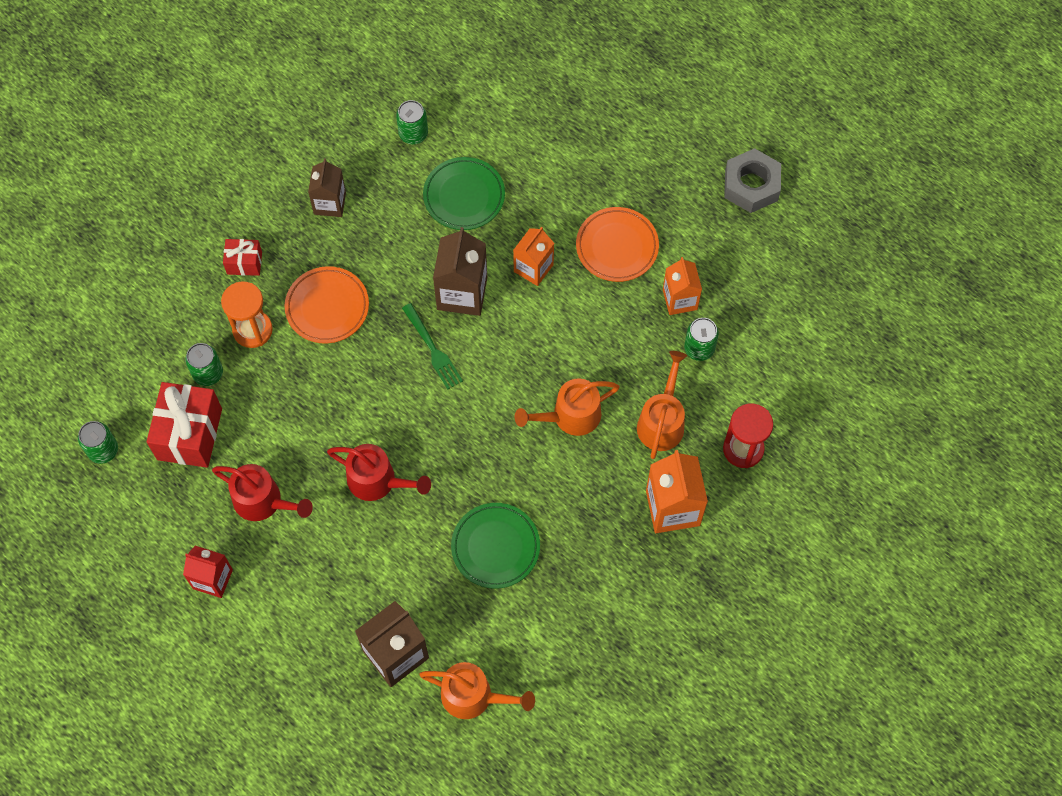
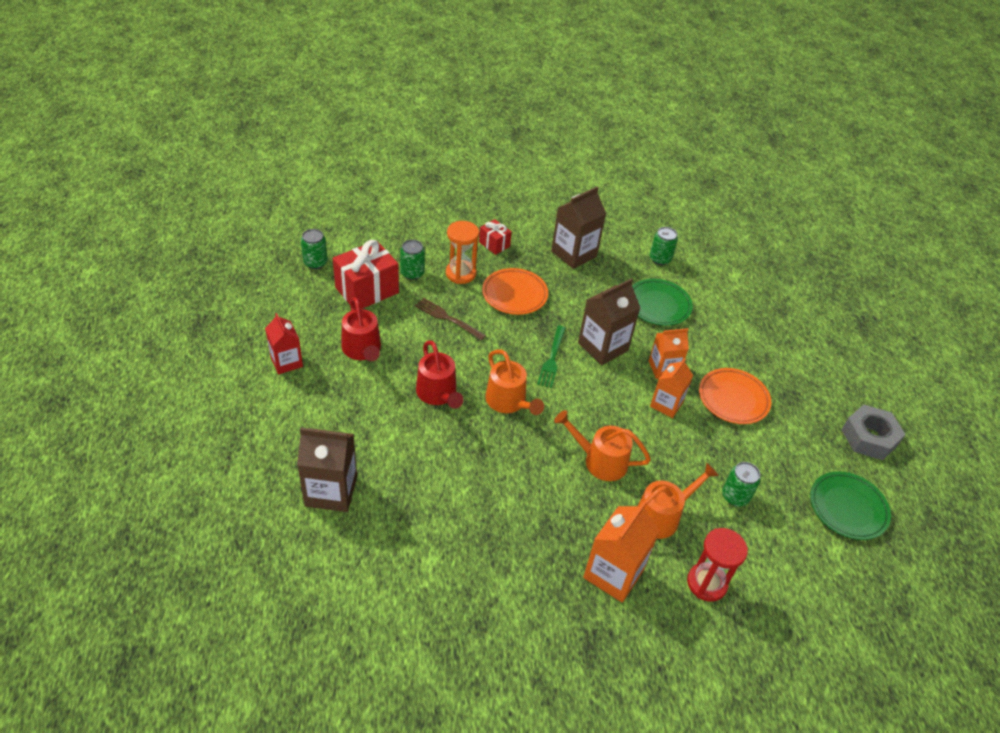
camera: 40 degrees right, 20 degrees down
(297, 394) = (447, 318): none -> brown fork
(330, 203) = (574, 254): brown carton -> brown carton, size x1.52
(474, 696) = (346, 561): orange watering can -> orange watering can (509, 402)
(495, 547) = (465, 489): green plate -> green plate (847, 508)
(680, 299) = (749, 459): orange carton -> orange carton (666, 404)

